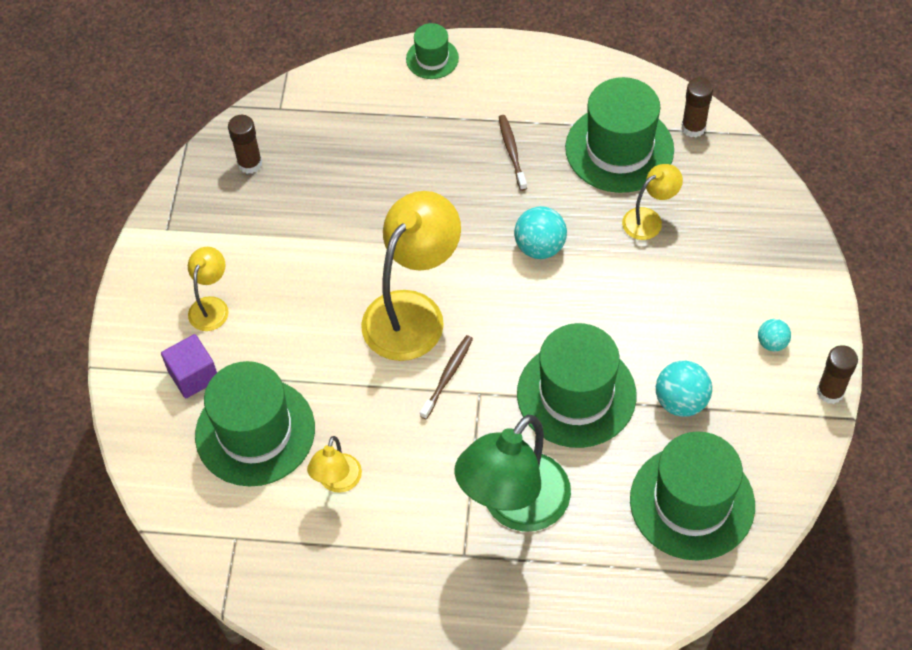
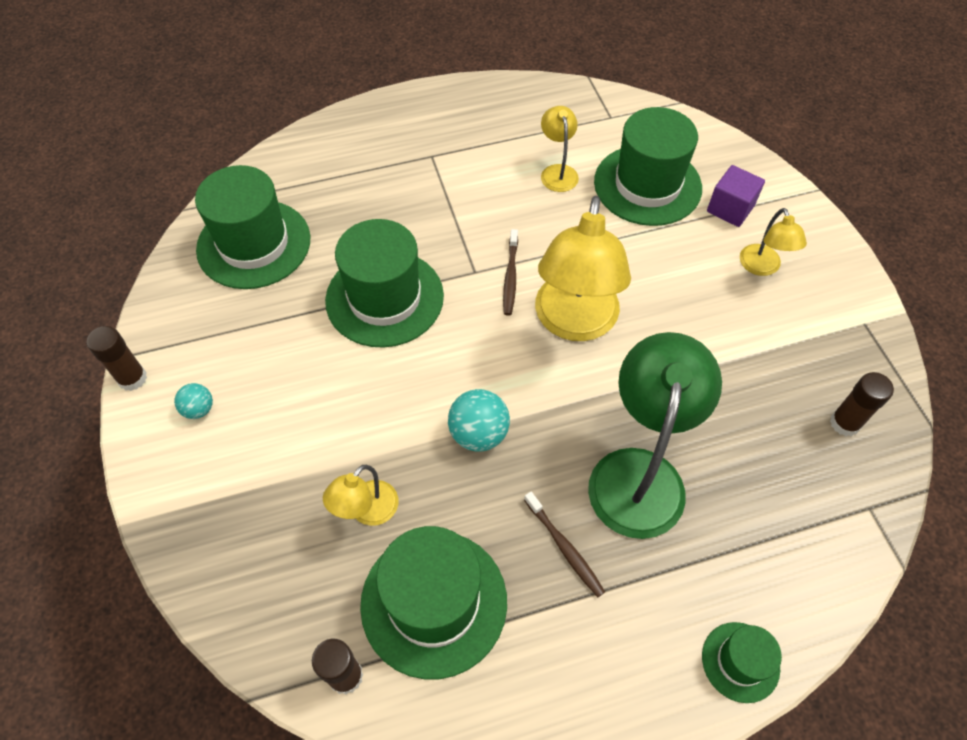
camera: 155 degrees right, 0 degrees up
(515, 507) = (405, 197): green lamp -> green lamp (639, 472)
(681, 401) = (282, 323): turquoise ball -> none

